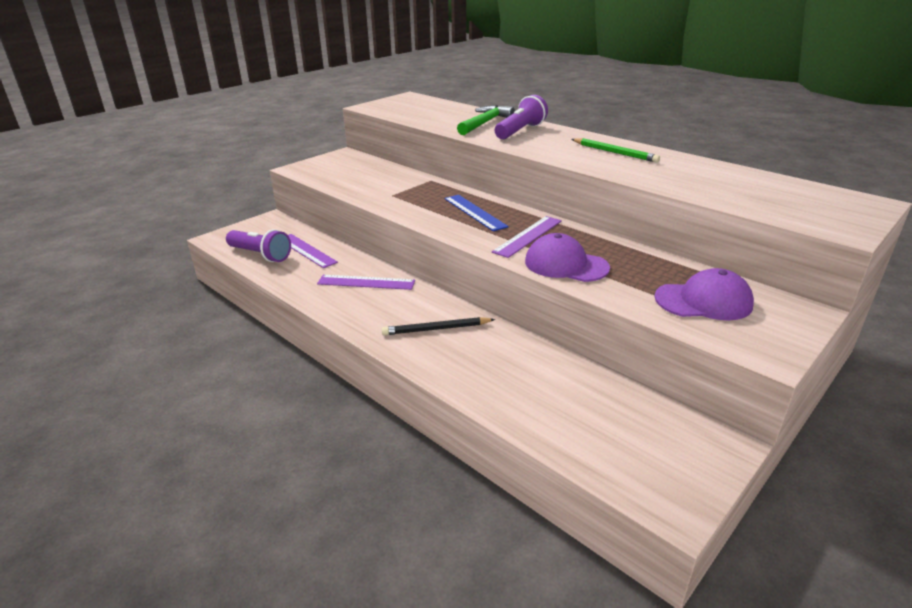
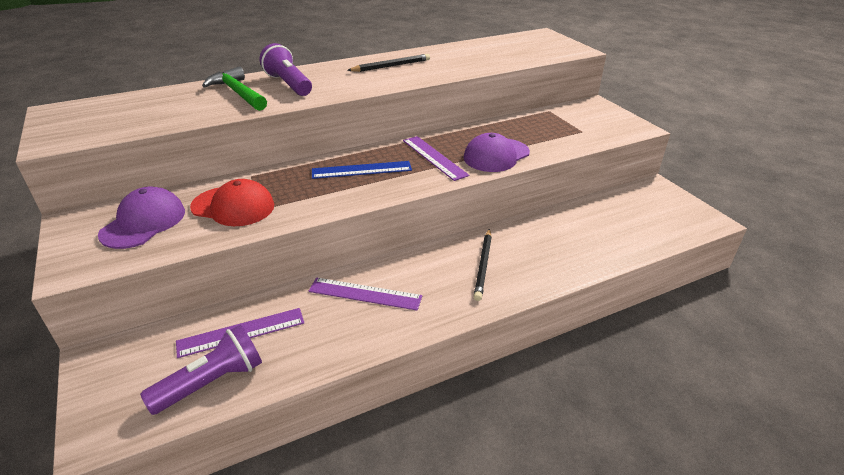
camera: 70 degrees left, 5 degrees up
(366, 282) = (365, 294): purple ruler -> purple ruler turned 75 degrees clockwise
(386, 186) = (233, 206): none -> red cap
(614, 152) = (391, 66): green pencil -> black pencil
(703, 301) = (572, 126): purple cap -> purple cap (143, 222)

